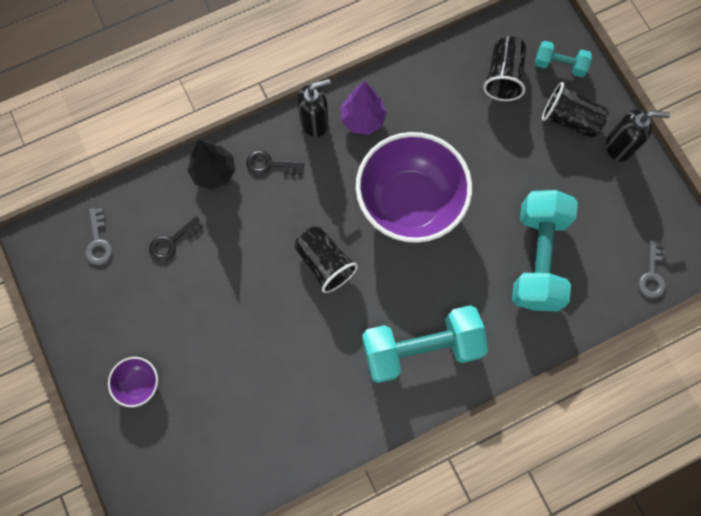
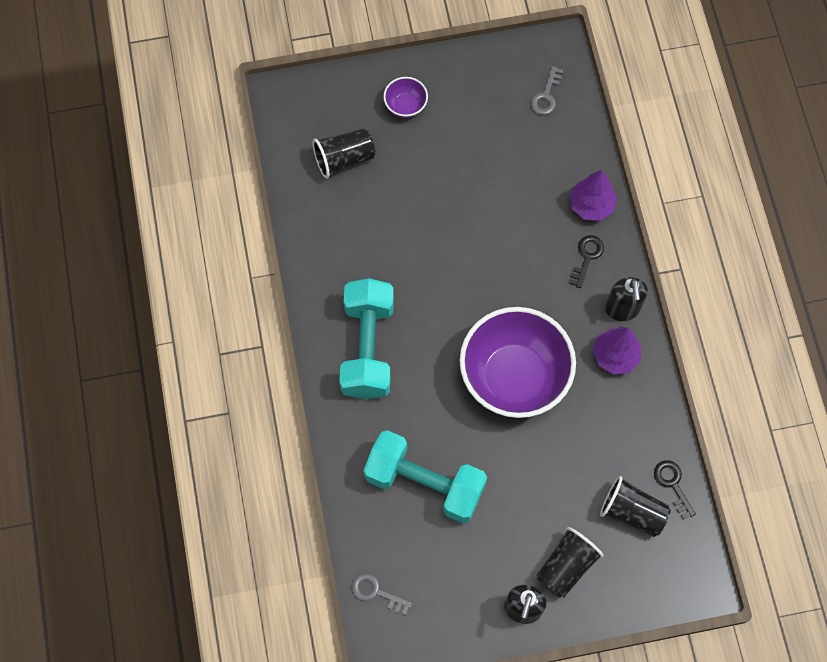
camera: 105 degrees right, 5 degrees down
(98, 241) = (546, 95): grey key -> grey key turned 75 degrees counterclockwise
(172, 242) = (529, 156): black key -> black key (672, 484)
(214, 172) = (591, 205): black tree -> purple tree
(325, 263) = (473, 283): black cup -> black cup (344, 159)
(559, 65) = (633, 577): turquoise dumbbell -> none

